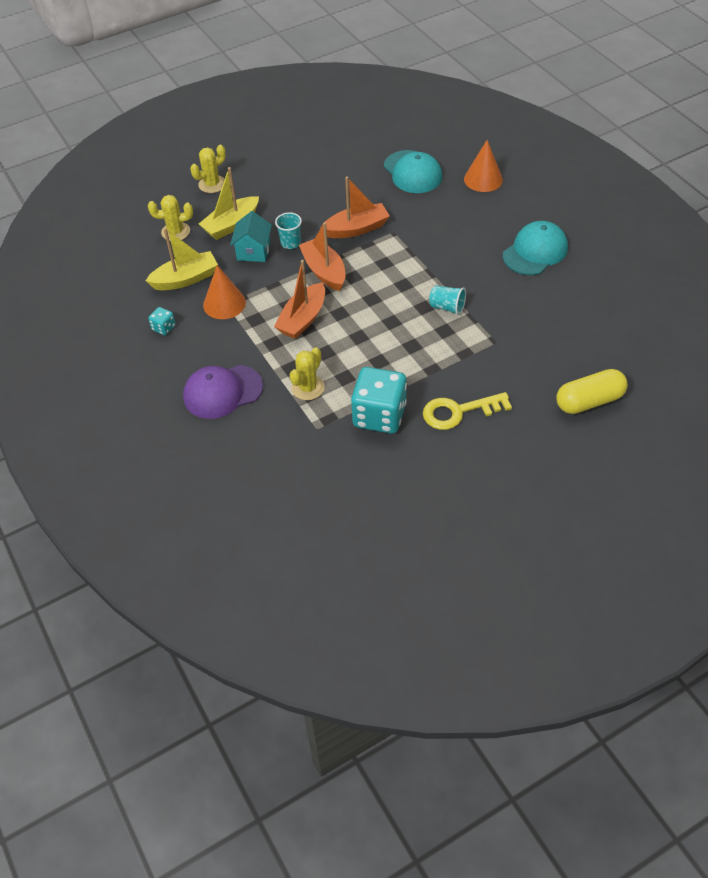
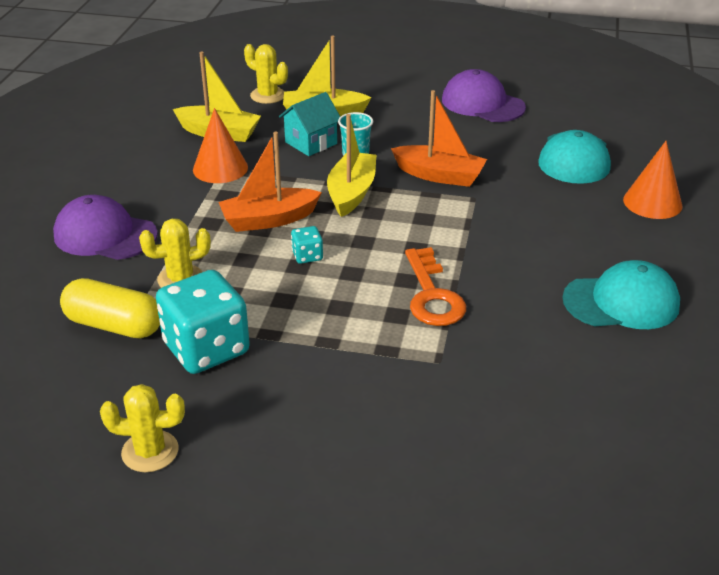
camera: 40 degrees right, 15 degrees down
(163, 328) = (142, 158): turquoise dice -> turquoise dice (307, 256)
(212, 184) = (355, 77): yellow cactus -> yellow cactus (150, 451)
(316, 161) = (482, 103): none -> purple cap
(324, 271) = (351, 193): orange boat -> yellow boat
(447, 307) = (432, 295): turquoise cup -> orange key
(458, 412) = (292, 403): yellow key -> none
(589, 401) = (466, 502): yellow capsule -> yellow capsule (114, 325)

